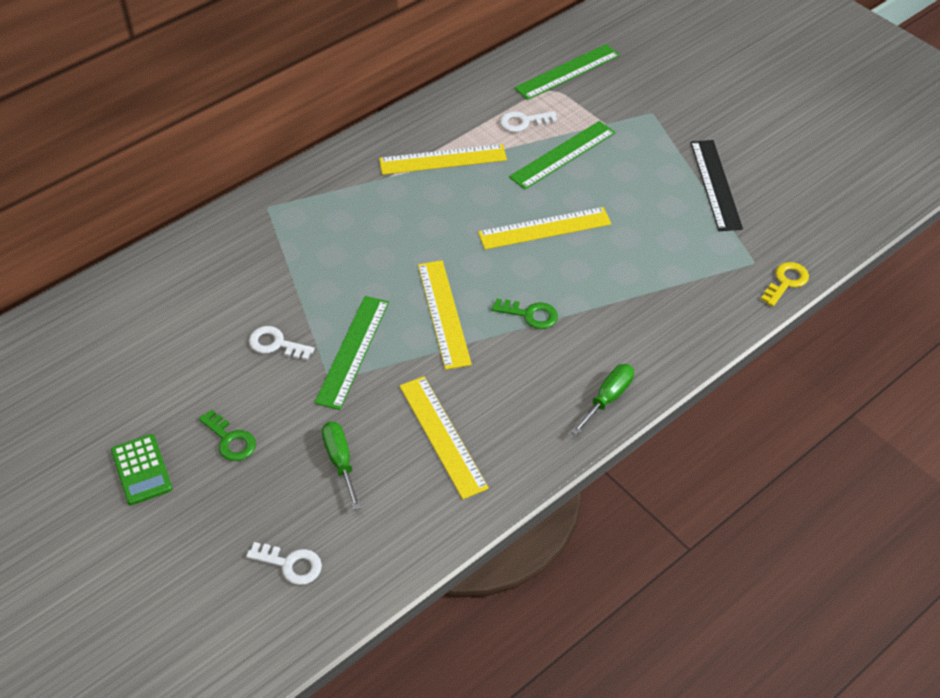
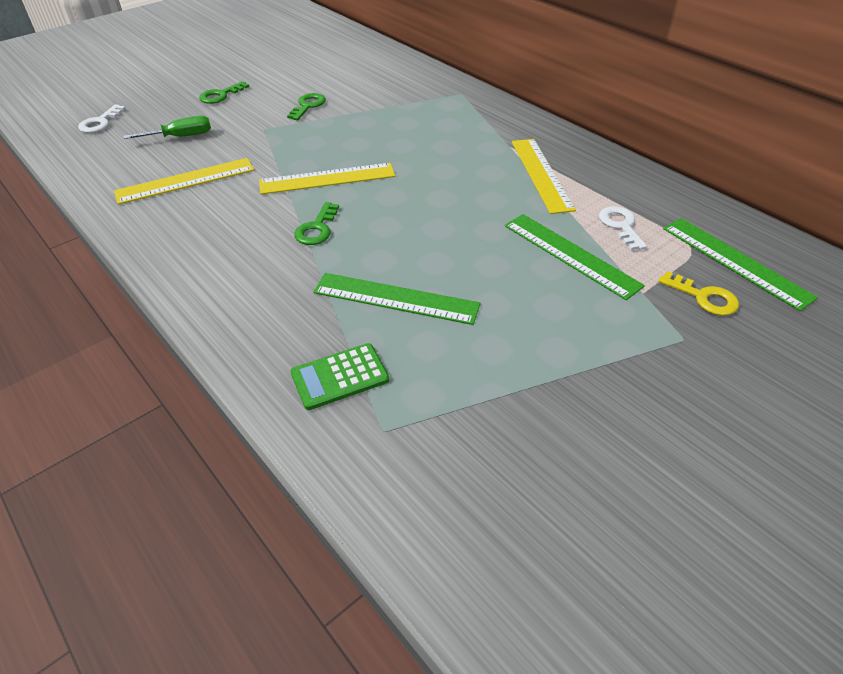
camera: 90 degrees right, 5 degrees down
(141, 470) = (208, 69): green calculator -> green calculator (340, 377)
(276, 344) = (308, 106): white key -> green key
(353, 351) = (292, 137): green ruler -> green ruler (396, 298)
(544, 228) = (443, 239): yellow ruler -> none
(608, 398) = (190, 278): green screwdriver -> none
(715, 184) = (543, 399): black ruler -> none
(786, 282) = (341, 466): yellow key -> yellow key (704, 297)

